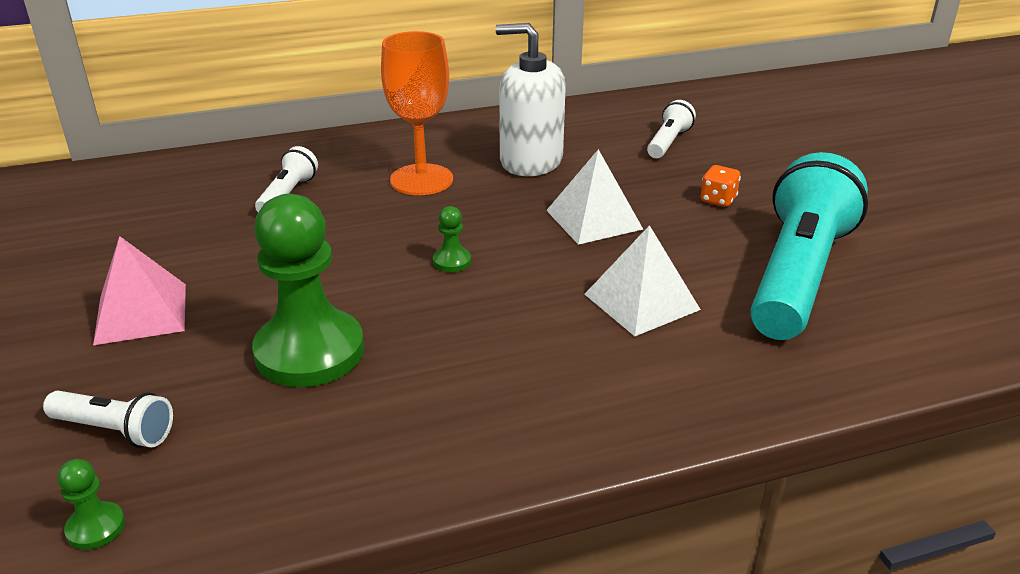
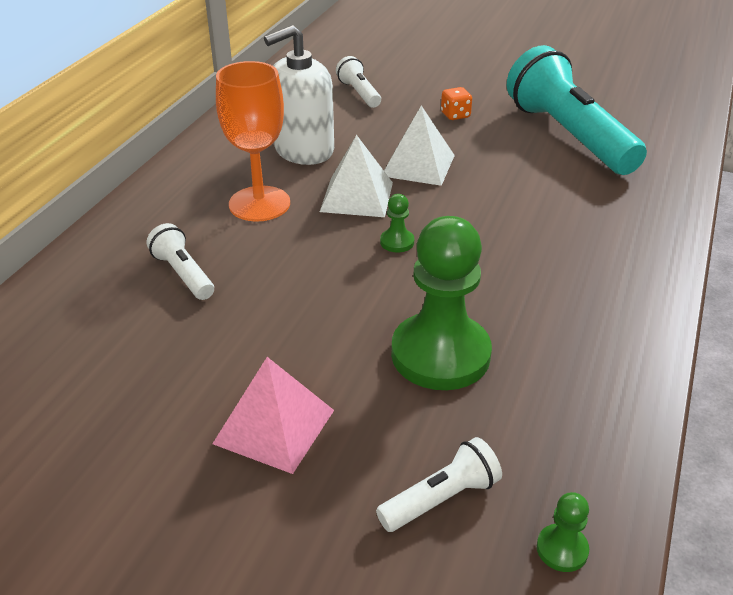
camera: 50 degrees left, 5 degrees up
(642, 301) = (536, 196): white pyramid -> white pyramid (357, 196)

